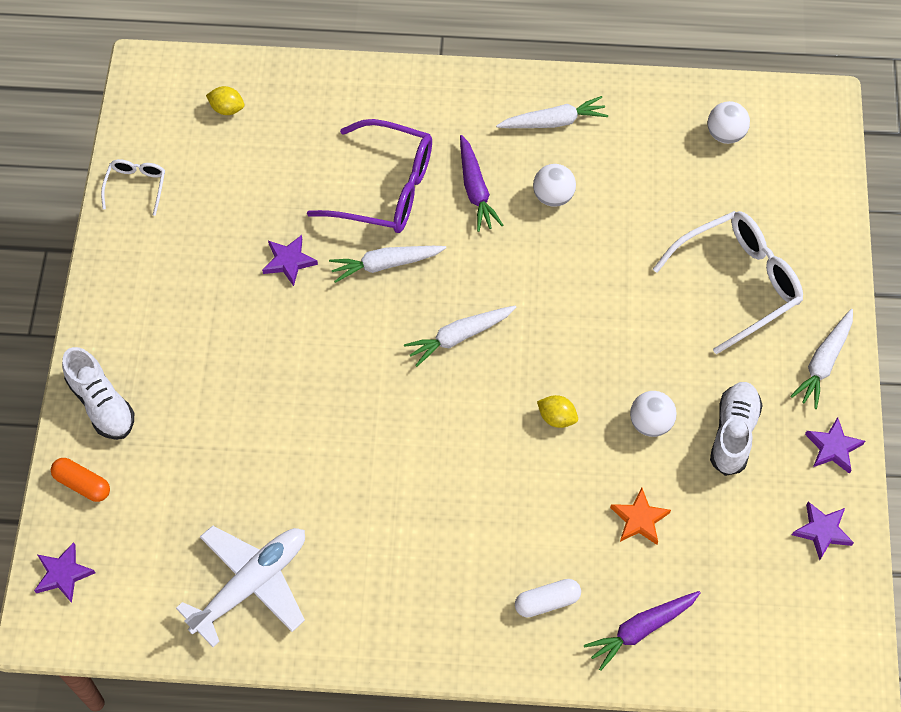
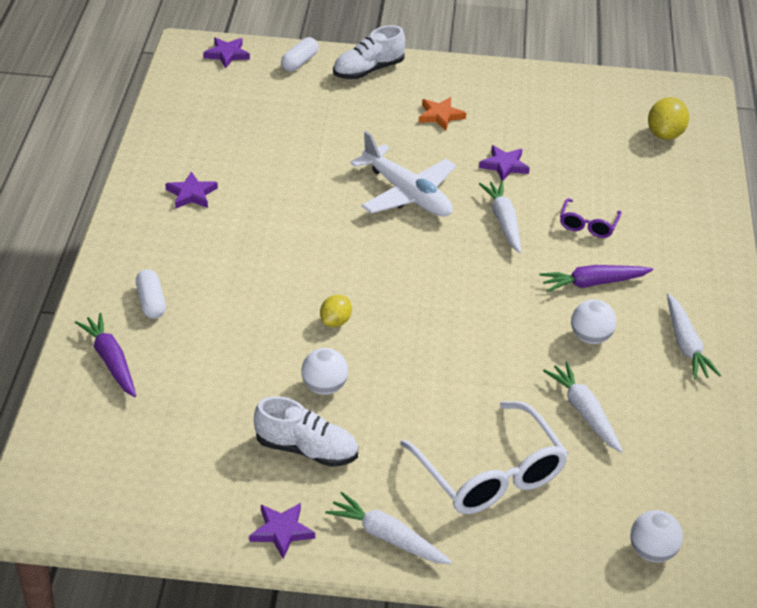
camera: 90 degrees right, 20 degrees down
(82, 484) = (299, 62): orange capsule -> white capsule
(136, 186) = (575, 86): white glasses -> none
(227, 109) = (665, 134): yellow lemon -> yellow lemon, size x1.54
(251, 584) = (201, 139): white plane -> white plane (407, 194)
(386, 189) = (588, 225): purple glasses -> purple glasses, size x0.49
(460, 336) = (426, 264): white carrot -> white carrot (584, 412)
(639, 519) = (221, 370): orange star -> orange star (440, 116)
(725, 134) = (691, 485): white ball -> white ball (652, 552)
(822, 531) = (186, 509): purple star -> purple star (191, 194)

